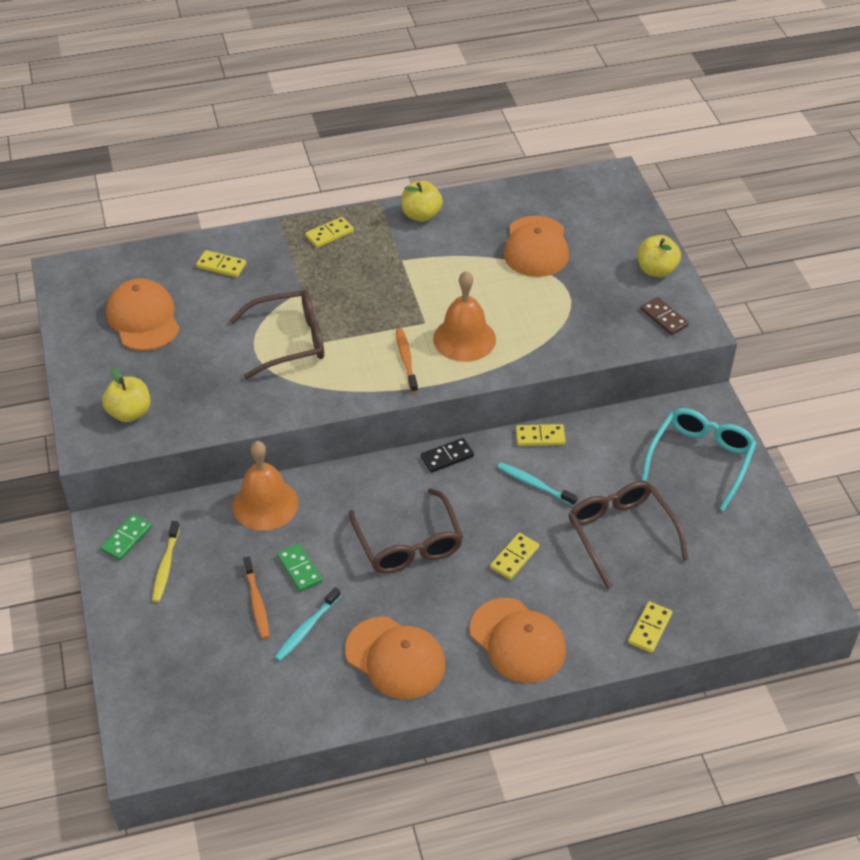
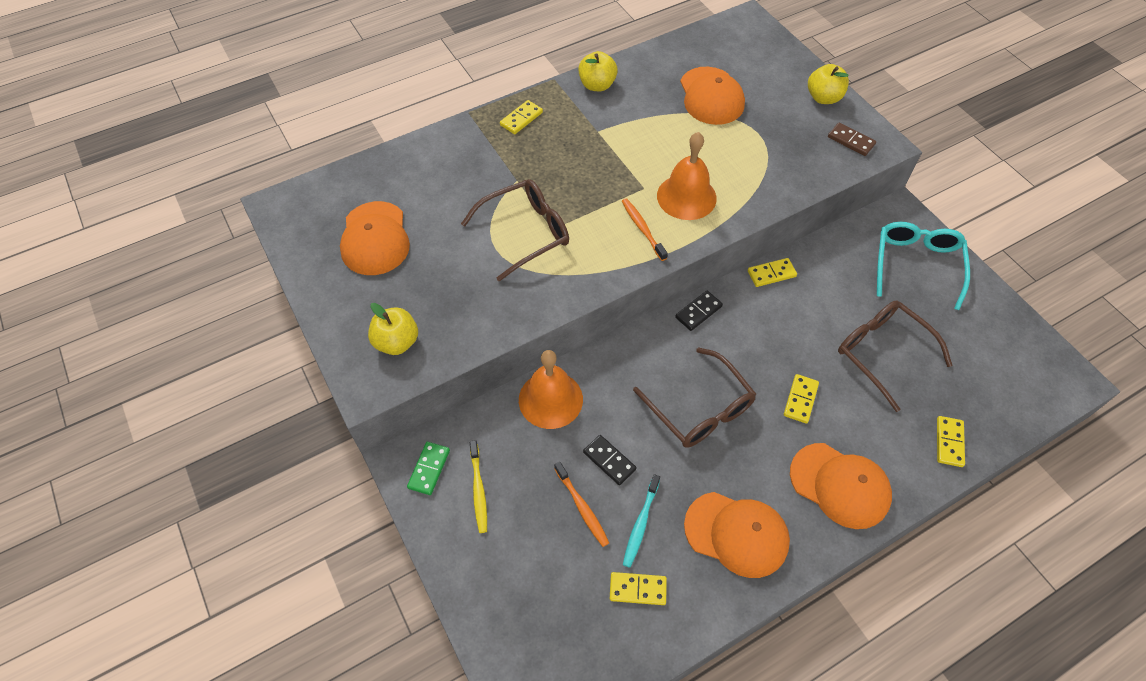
camera: 15 degrees left, 10 degrees up
(143, 318) = (375, 238): orange cap -> orange cap turned 150 degrees counterclockwise
(221, 266) = (431, 169): yellow domino -> yellow domino (637, 589)
(299, 569) = (609, 461): green domino -> black domino
(534, 484) = (786, 321): turquoise toothbrush -> none

